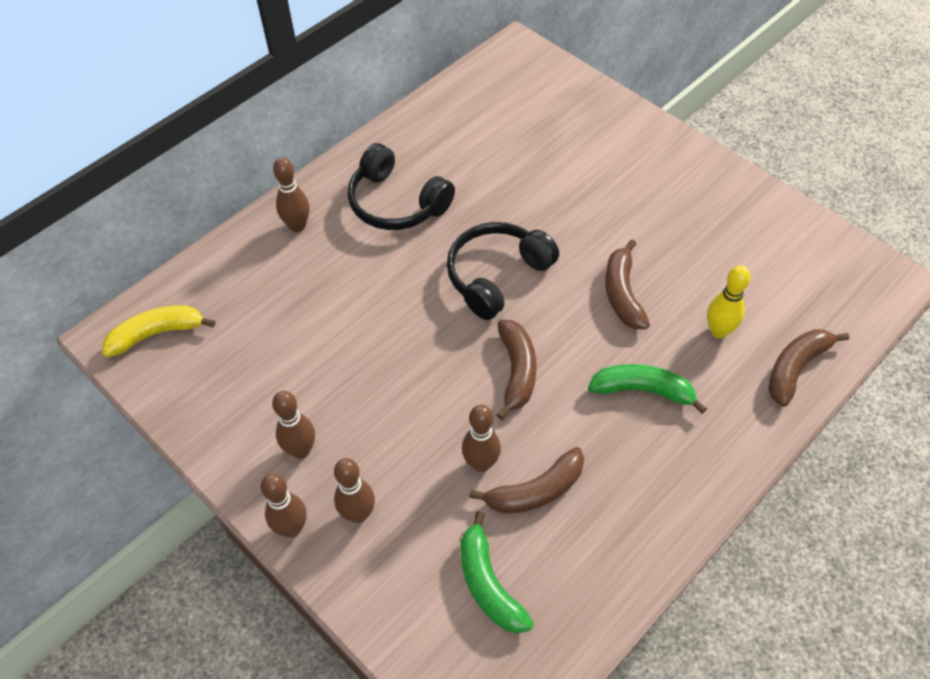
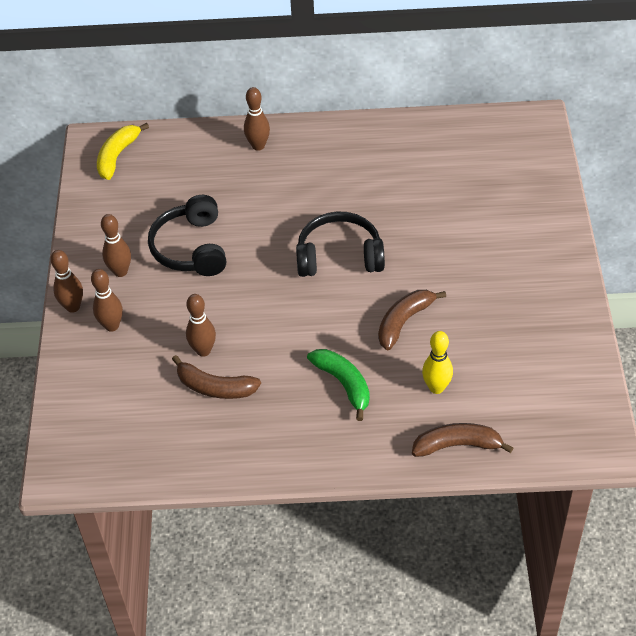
camera: 45 degrees right, 5 degrees down
(157, 334) = (117, 156): yellow banana -> yellow banana turned 90 degrees counterclockwise
(396, 203) = (332, 171): black headphones -> black headphones (191, 248)
(488, 584) = (135, 411): green banana -> none
(517, 371) = (283, 318): brown banana -> none

